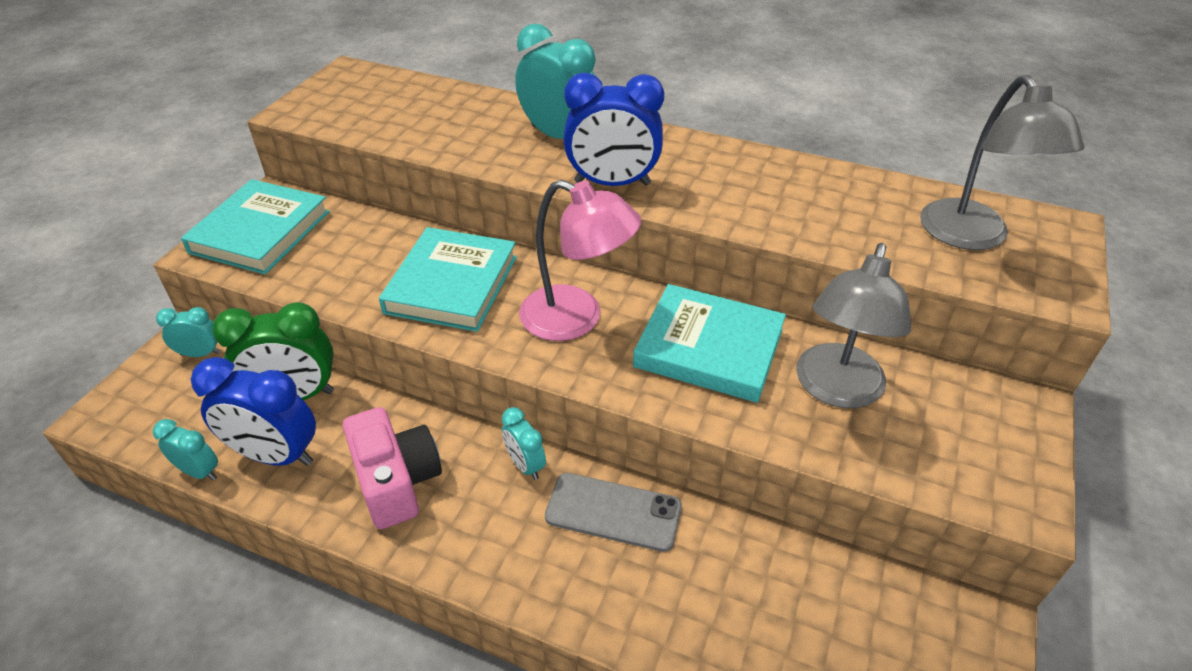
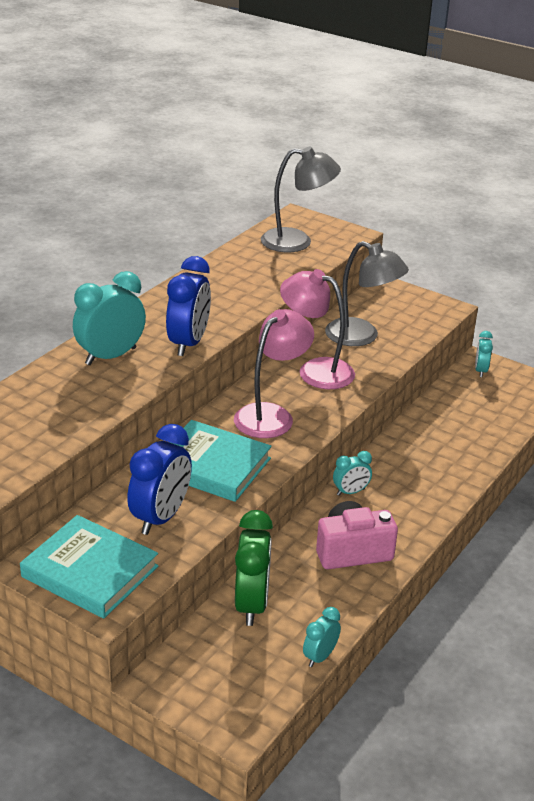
camera: 80 degrees left, 10 degrees down
(200, 353) = (178, 667): turquoise clock -> turquoise clock (480, 371)
(276, 455) = (313, 613): blue clock -> blue clock (161, 517)
(613, 512) = (395, 462): grey phone -> none
(709, 348) = (315, 370): turquoise book -> pink lamp

